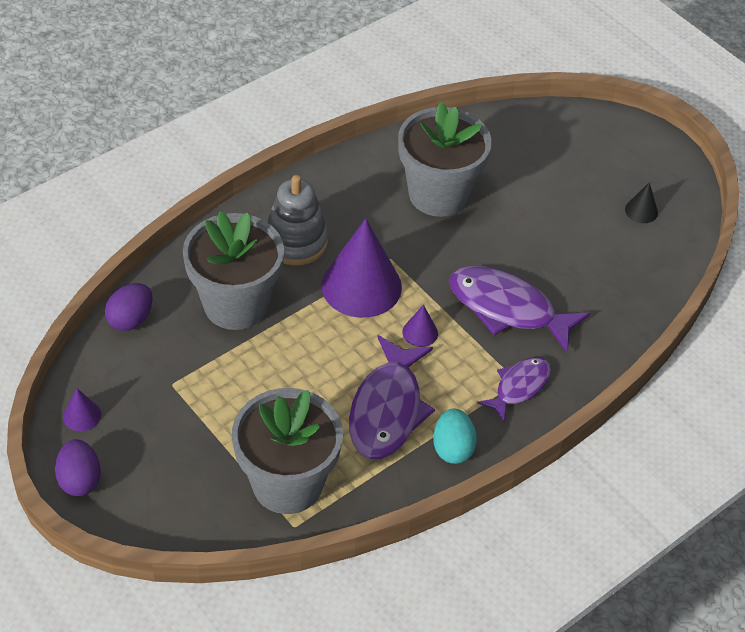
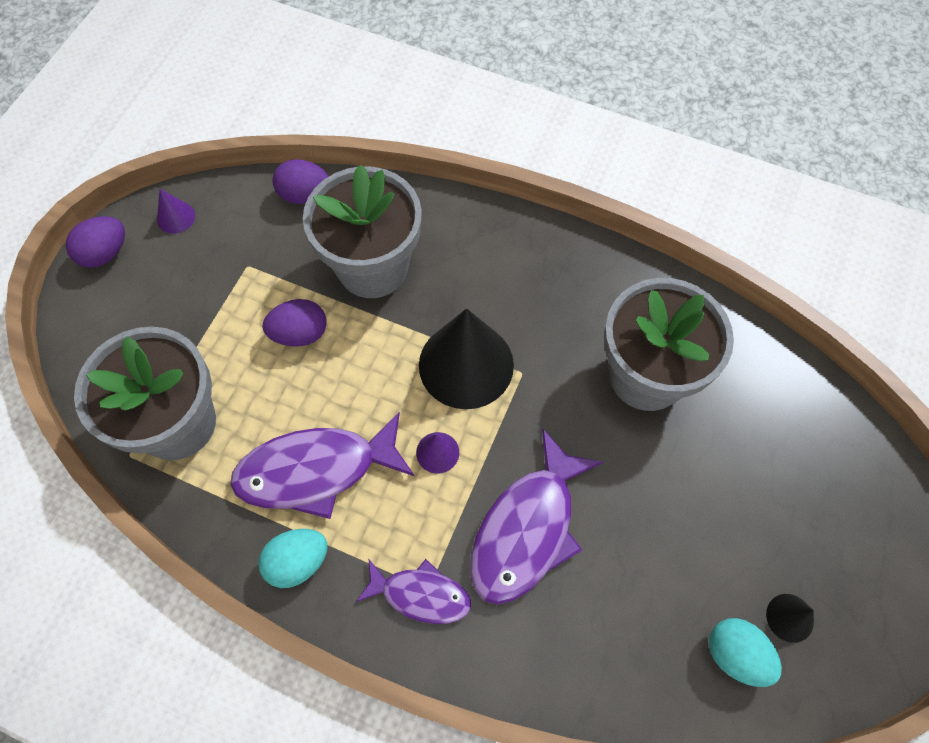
camera: 65 degrees right, 15 degrees up
(262, 374) = (300, 333): none -> purple egg
(296, 242) = (485, 276): grey stacking toy -> none
(361, 286) = (466, 364): purple cone -> black cone
(508, 309) = (527, 529): purple fish -> purple fish turned 150 degrees counterclockwise
(649, 247) = (735, 654): none -> turquoise egg

